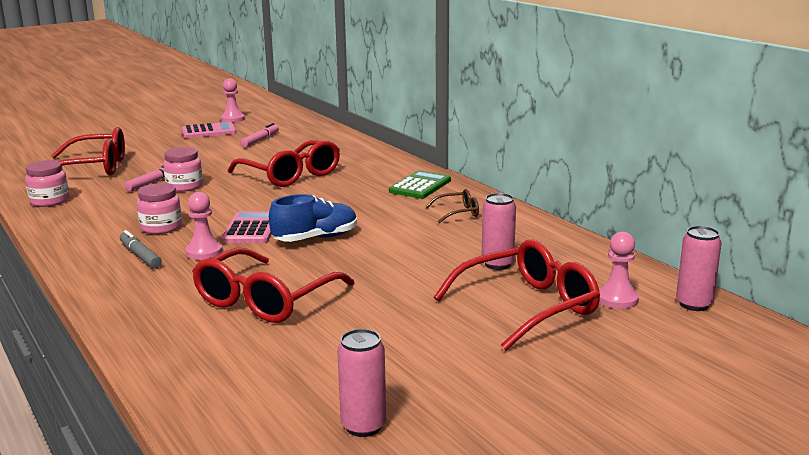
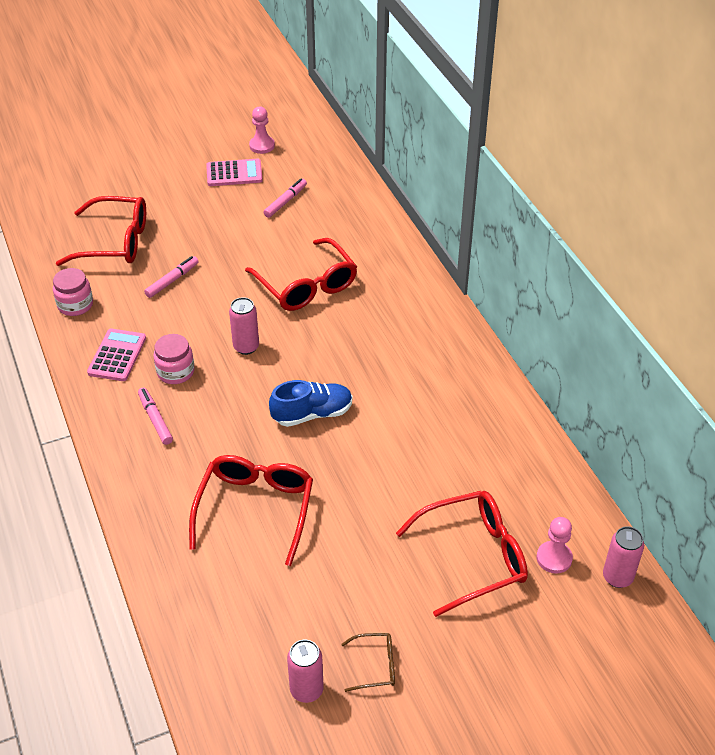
camera: 10 degrees right, 25 degrees up
(140, 255) = (155, 419): grey marker -> pink marker
(184, 186) = (201, 294): pink jar -> none
(204, 252) = (211, 422): pink pawn -> none
(251, 229) = (256, 387): pink calculator -> pink calculator (117, 355)
(265, 300) = (255, 509): red glasses -> red glasses turned 150 degrees clockwise
(420, 186) = (430, 328): green calculator -> none
(458, 213) = (454, 387): brown glasses -> brown glasses (375, 666)
(497, 264) = (466, 485): pink can -> pink can (246, 347)

